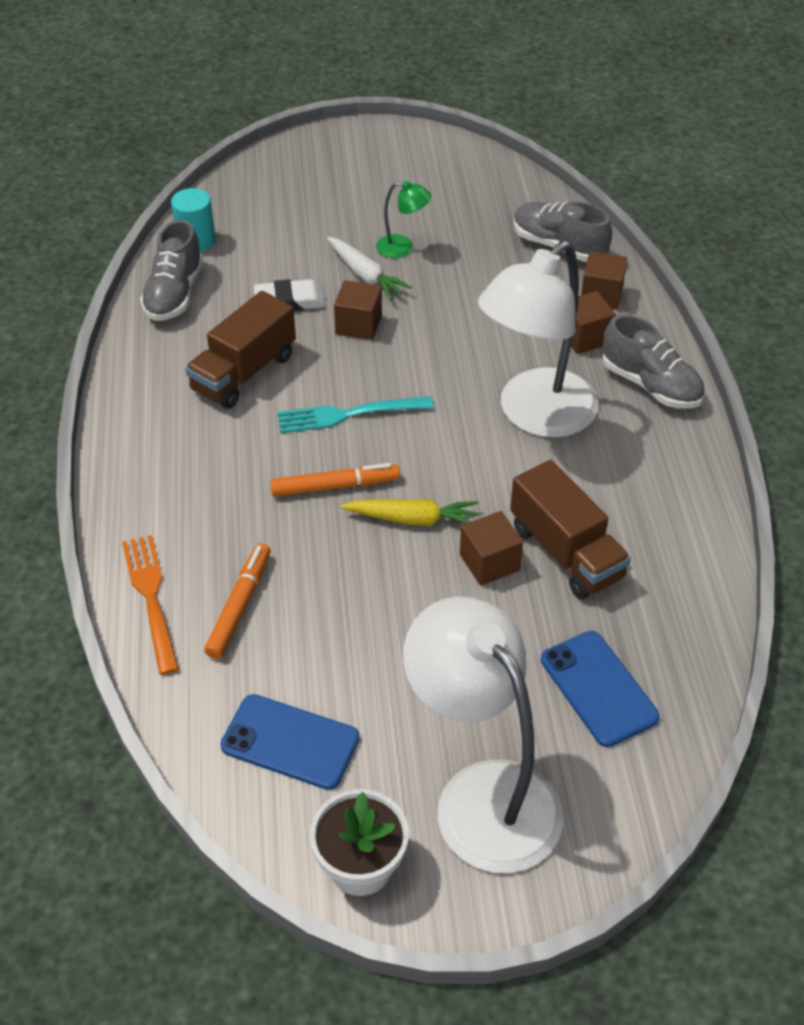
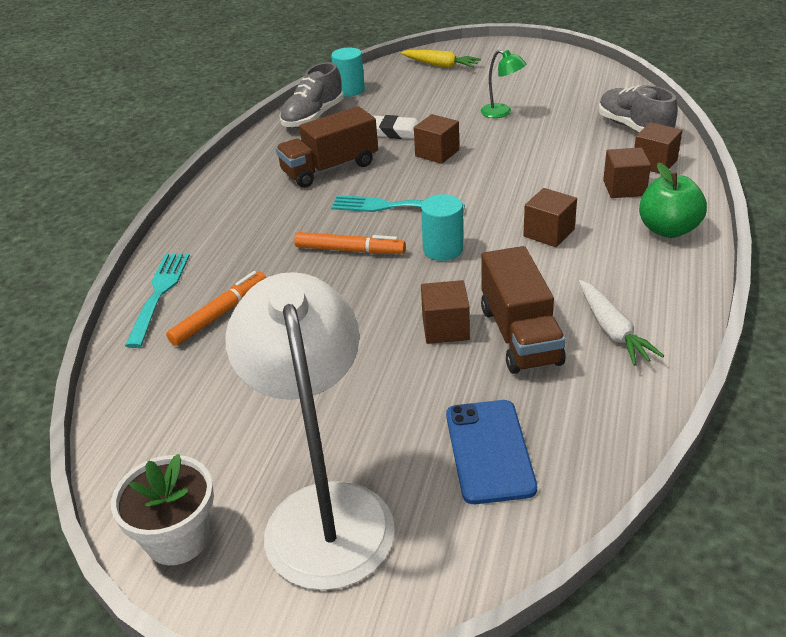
camera: 25 degrees right, 10 degrees down
(151, 598) = (159, 294): orange fork -> turquoise fork
(290, 742) = (189, 421): blue phone -> none
(365, 275) = (462, 125): white carrot -> white carrot (612, 330)
(413, 519) = (399, 284): yellow carrot -> yellow carrot (440, 65)
(436, 462) = (443, 249): none -> turquoise cylinder
(535, 415) = (548, 233): white lamp -> brown cube
(650, 385) = (668, 229): grey shoe -> green apple

